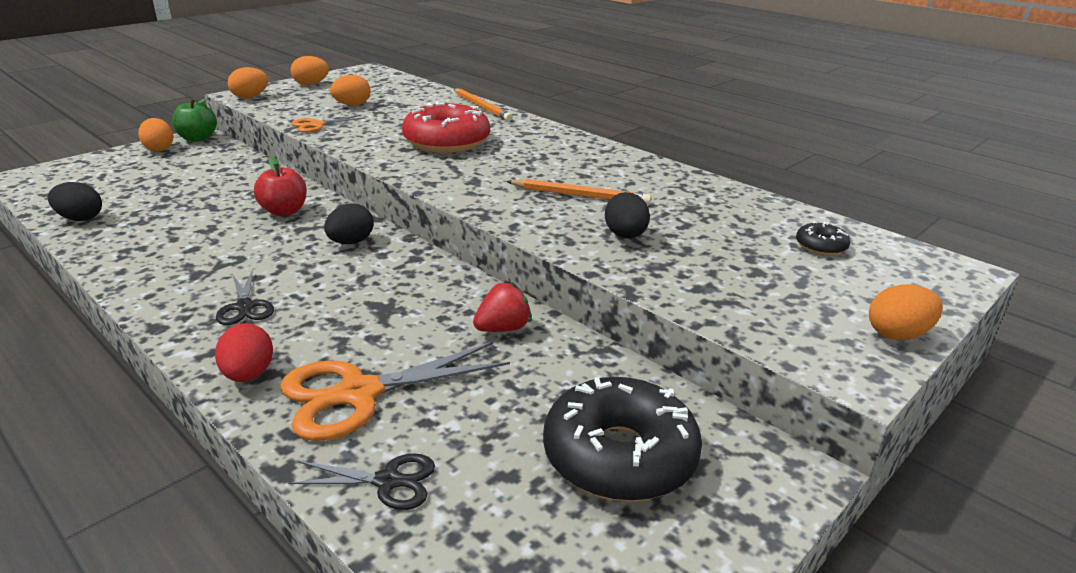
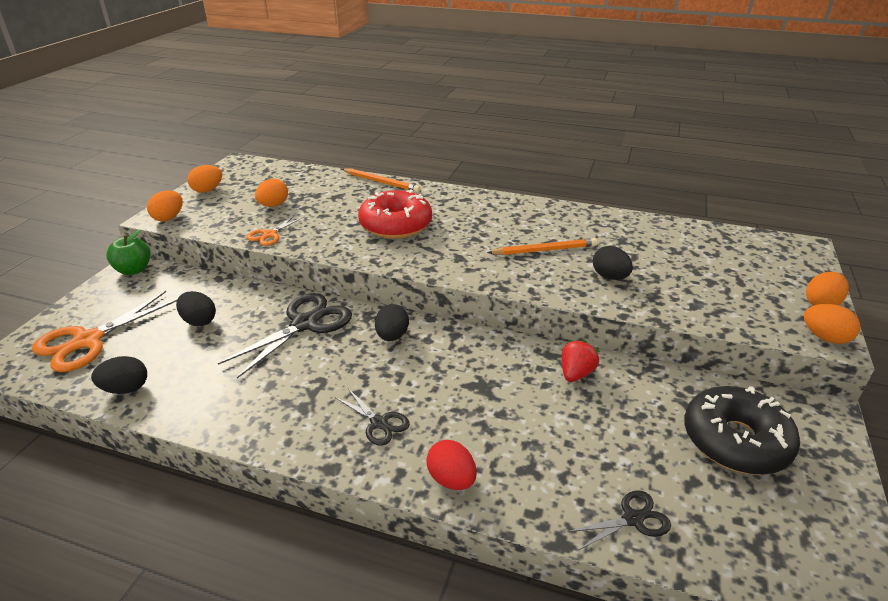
camera: 25 degrees left, 5 degrees up
(159, 149) = (109, 291): orange egg -> orange egg (825, 337)
(199, 186) = (199, 321): none -> black egg
(284, 211) = (305, 324): red apple -> black scissors
(358, 394) = (543, 462): orange scissors -> orange scissors (88, 341)
(821, 246) = (723, 250): black donut -> none

